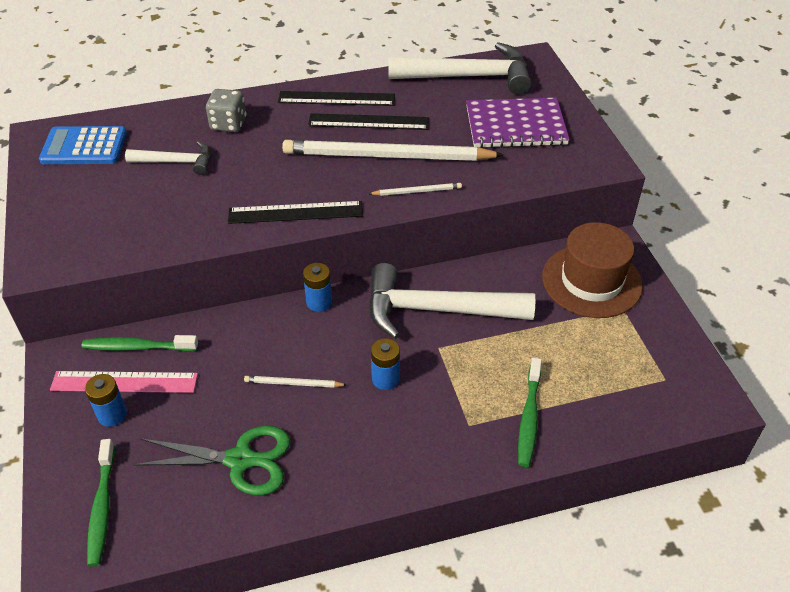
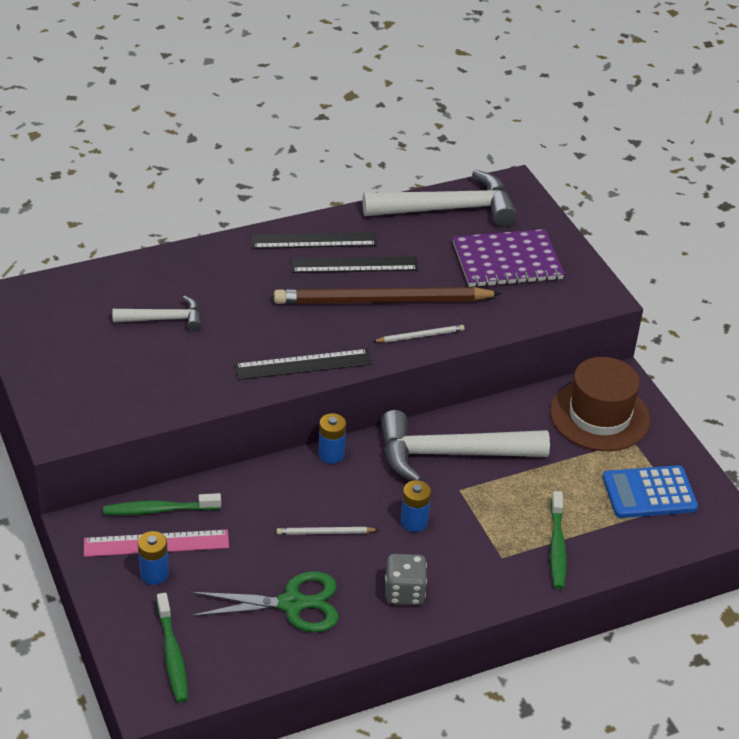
camera: 10 degrees left, 5 degrees down
(84, 147) = (59, 308): blue calculator -> blue calculator (649, 493)
(228, 124) = (206, 275): grey dice -> grey dice (404, 592)
(387, 156) = (382, 301): white pencil -> brown pencil

